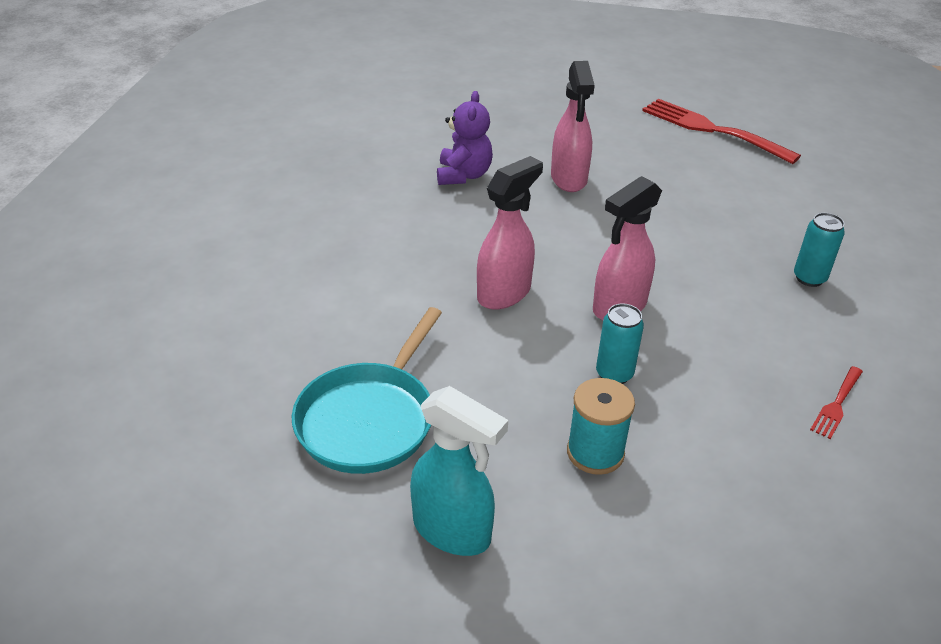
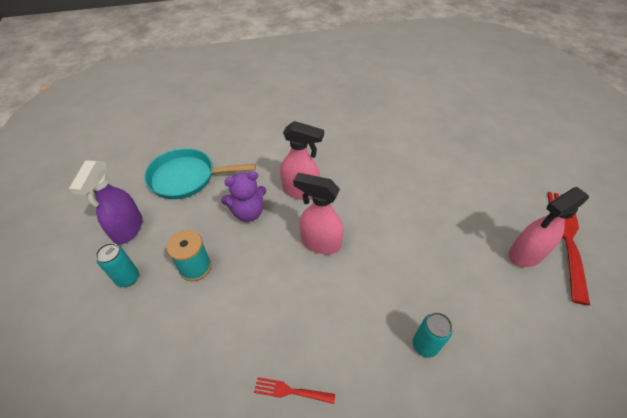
camera: 65 degrees right, 10 degrees up
(452, 531) = (128, 229): turquoise spray bottle -> purple spray bottle
(463, 175) = (392, 140): purple teddy bear -> purple teddy bear (248, 212)
(569, 179) = (428, 182): pink spray bottle -> pink spray bottle (525, 254)
(614, 374) = (260, 258): turquoise can -> turquoise can (128, 278)

